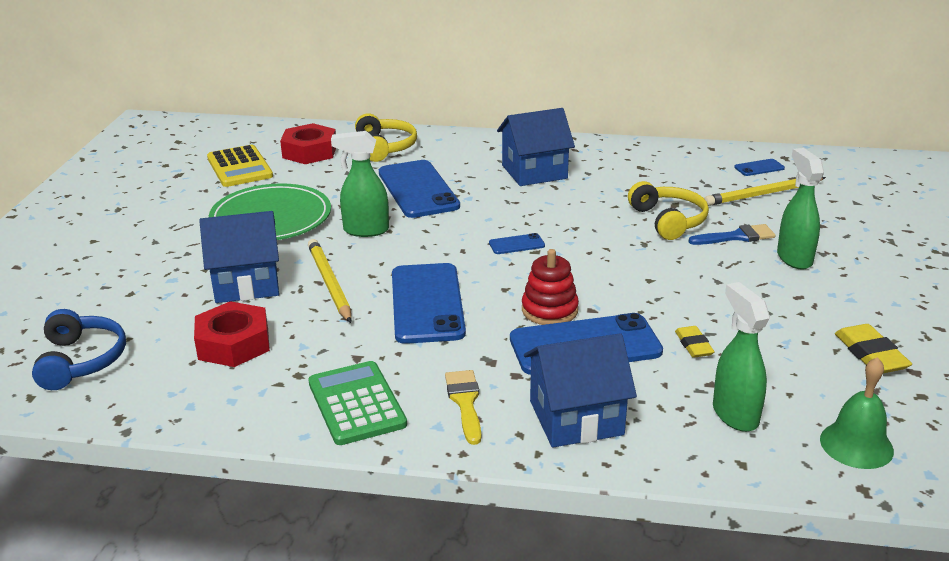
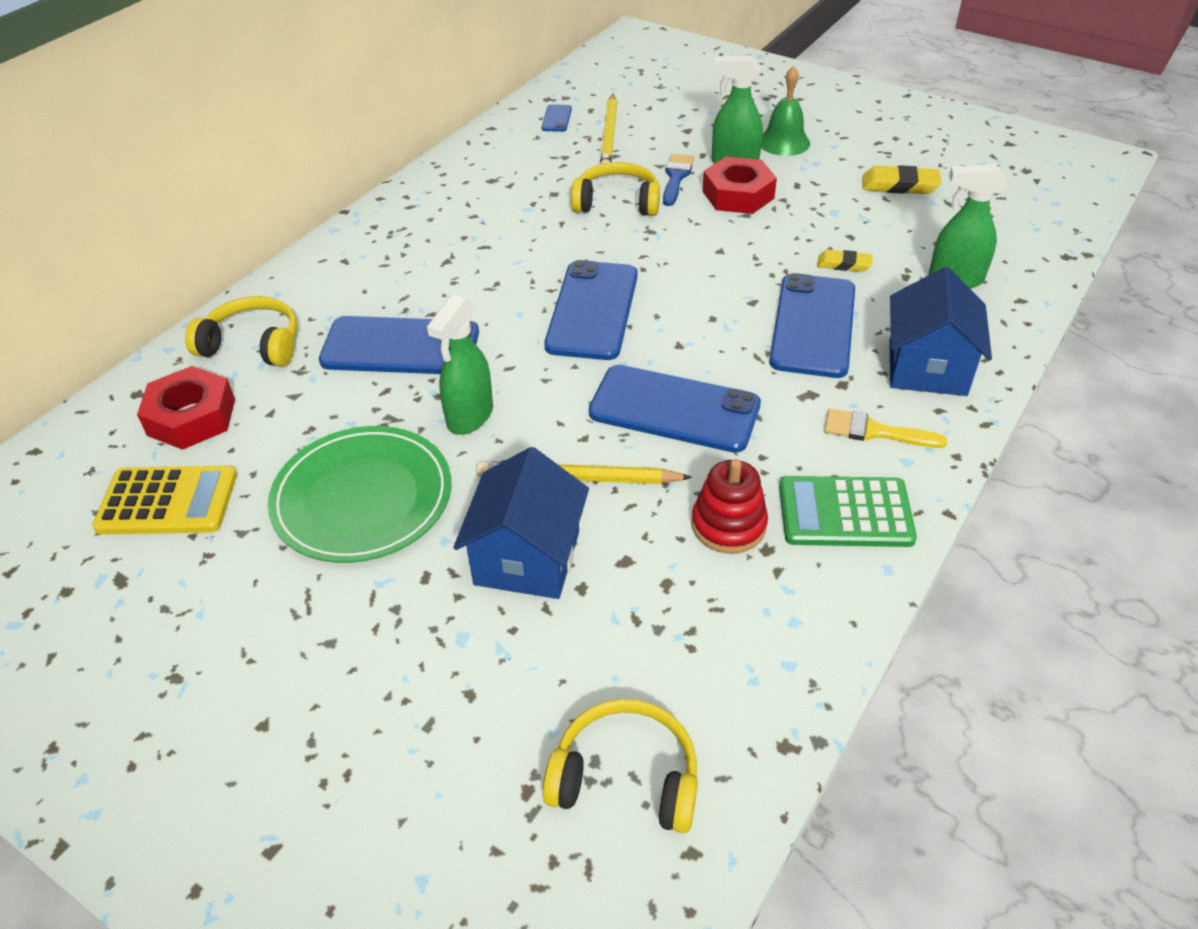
camera: 65 degrees left, 15 degrees up
(81, 361) = (625, 777): blue headphones -> yellow headphones
(233, 343) = (669, 597): red nut -> red nut (738, 194)
(516, 244) = (592, 310): blue phone -> blue phone, size x2.32
(534, 172) = (437, 249): blue house -> none
(549, 310) = (738, 328): red stacking toy -> red stacking toy (728, 525)
(856, 445) = (1014, 238): green bell -> green bell (784, 142)

